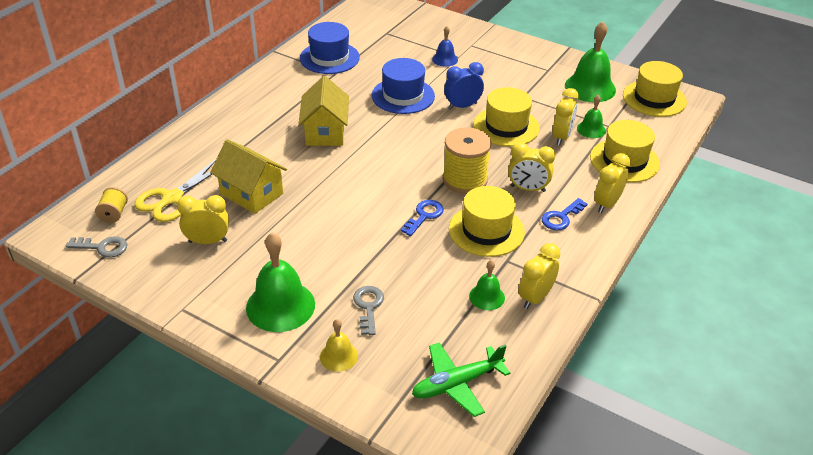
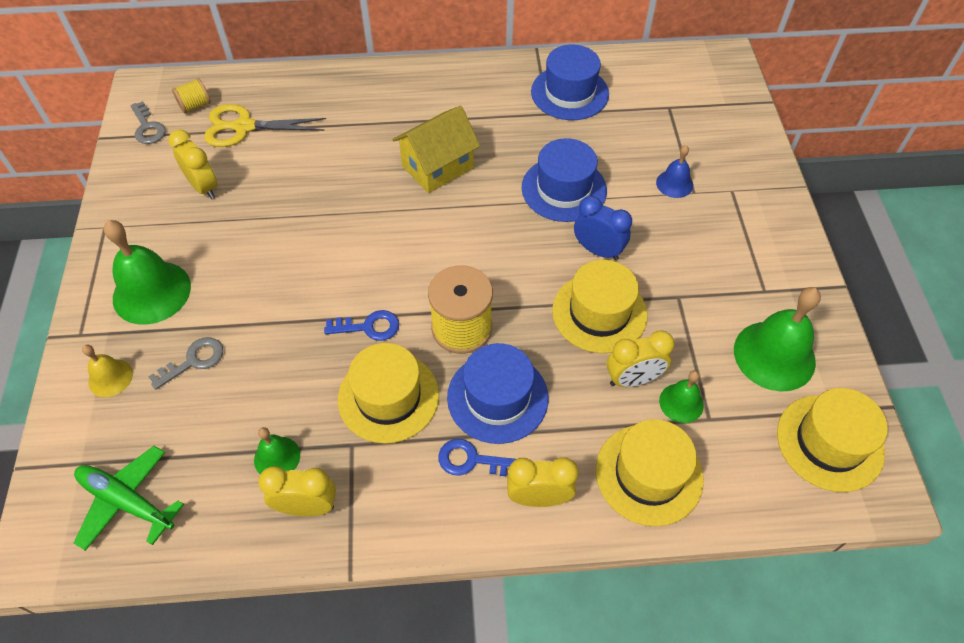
camera: 55 degrees right, 15 degrees up
(251, 194) = (294, 174): yellow house -> none
(528, 189) = (497, 397): yellow clock -> blue hat

